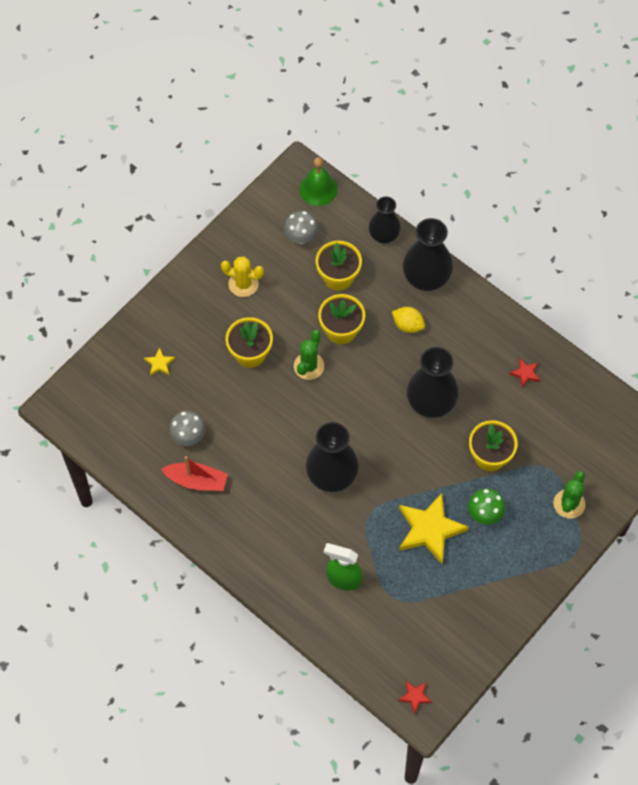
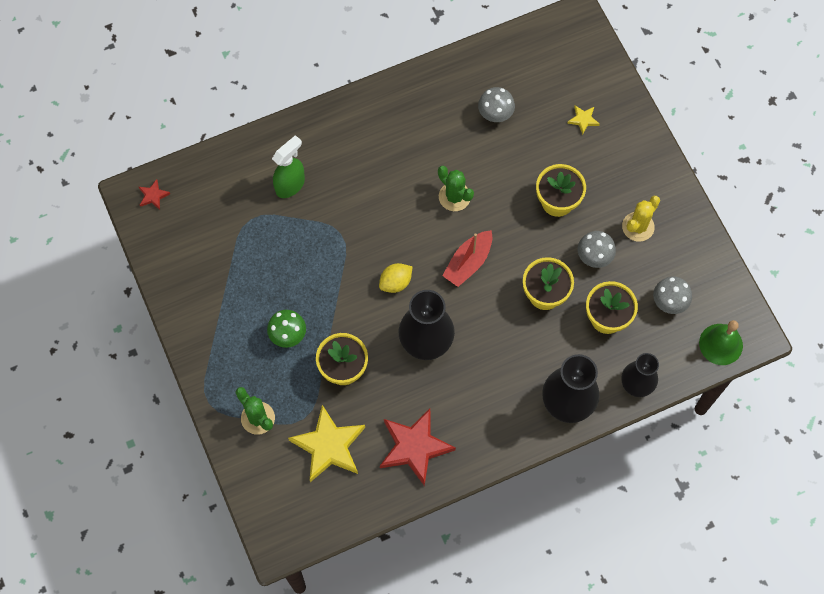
camera: 115 degrees right, 5 degrees up
(196, 481) = (447, 104): red boat -> red boat (468, 262)
(288, 306) = (594, 257): none -> grey mushroom
(309, 366) = (519, 248): green cactus -> green cactus (454, 197)
(331, 476) = (395, 218): black vase -> none
(408, 325) = (521, 359): yellow lemon -> yellow lemon (395, 282)
(430, 529) = (298, 279): yellow star -> yellow star (329, 446)
(525, 373) = (414, 447): red star -> red star, size x2.24

